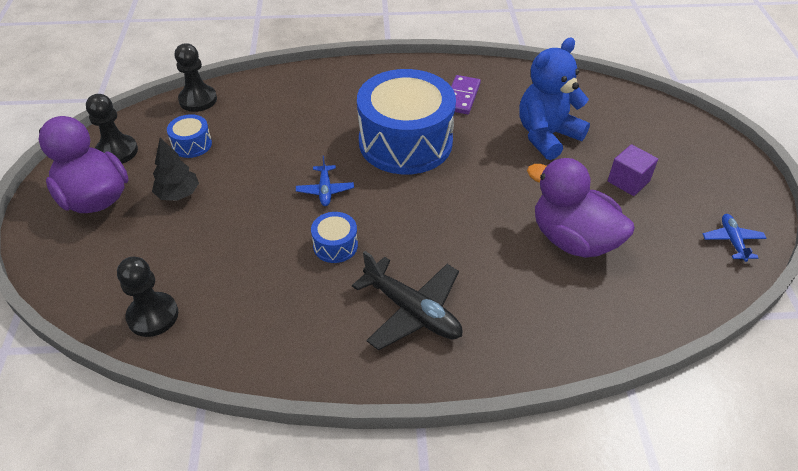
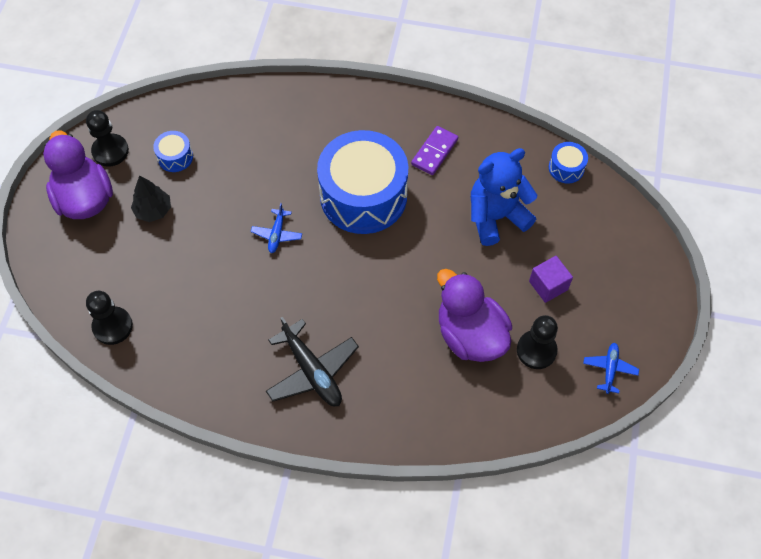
camera: 15 degrees right, 15 degrees up
(198, 100) = (191, 104): black pawn -> black pawn (536, 350)
(335, 245) = (269, 294): blue drum -> blue drum (566, 168)

